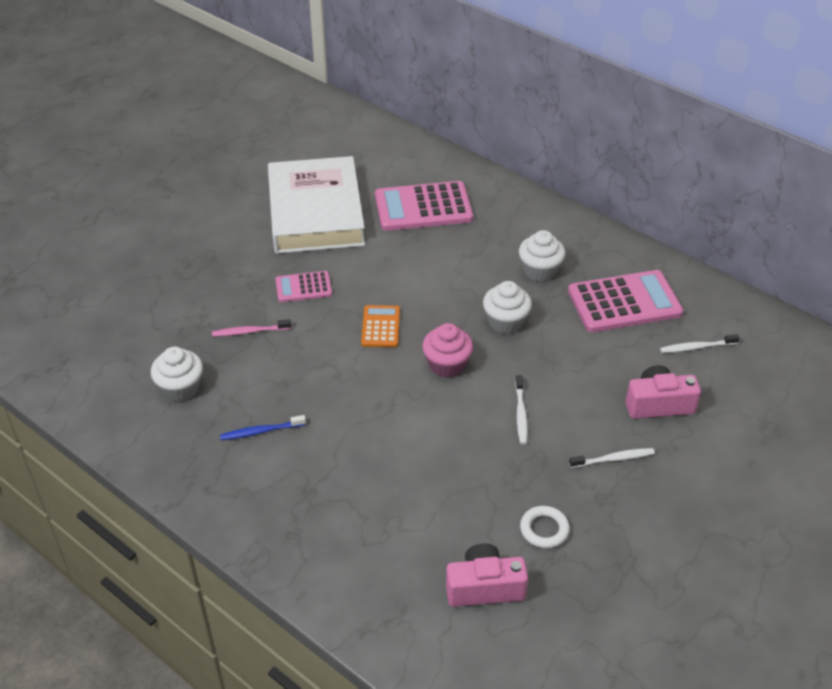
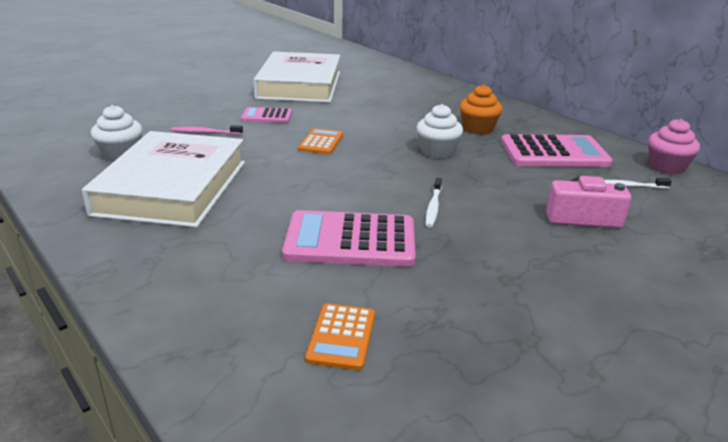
camera: 10 degrees right, 15 degrees down
(261, 431) = (172, 187): blue toothbrush -> white book
(423, 207) = (388, 90): pink calculator -> pink calculator (350, 240)
(447, 365) = (372, 169): pink cupcake -> pink cupcake (666, 167)
(484, 587) = (341, 337): pink camera -> orange calculator
(540, 271) = (478, 129): white cupcake -> orange cupcake
(544, 529) = (432, 295): white ring -> none
(613, 459) = (526, 250): white toothbrush -> none

